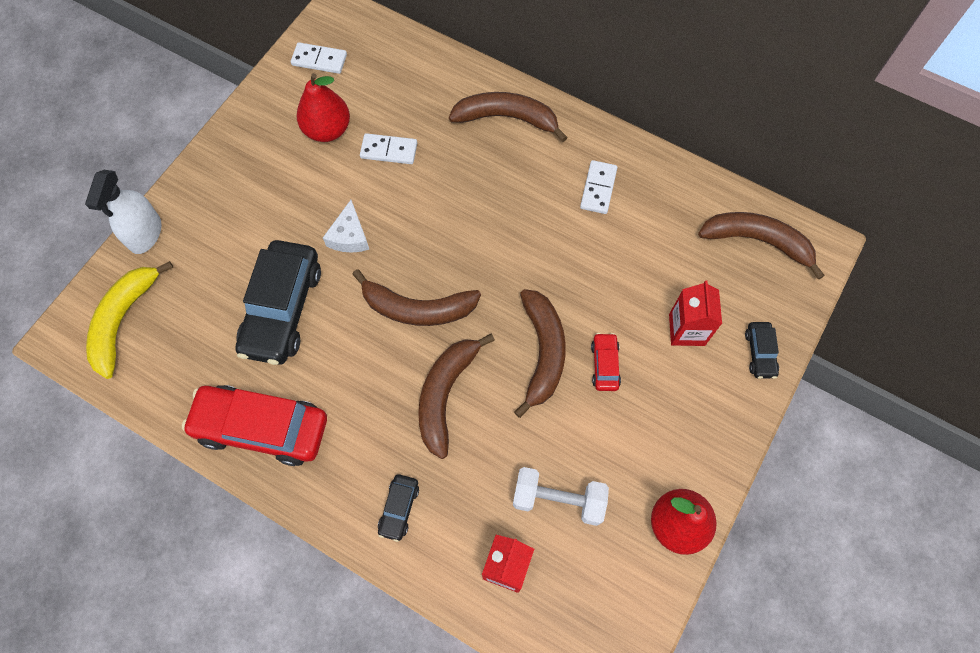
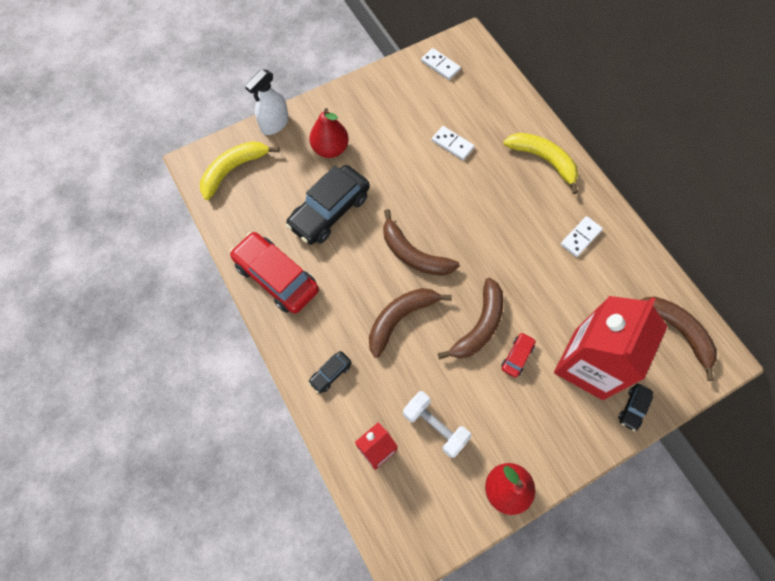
camera: 30 degrees right, 0 degrees up
(327, 130) = (420, 112): red pear -> red pear (330, 149)
(349, 236) = (396, 186): white cheese -> none
(507, 118) = (543, 160): brown banana -> yellow banana
(686, 329) = (588, 364): red carton -> red carton, size x2.02

